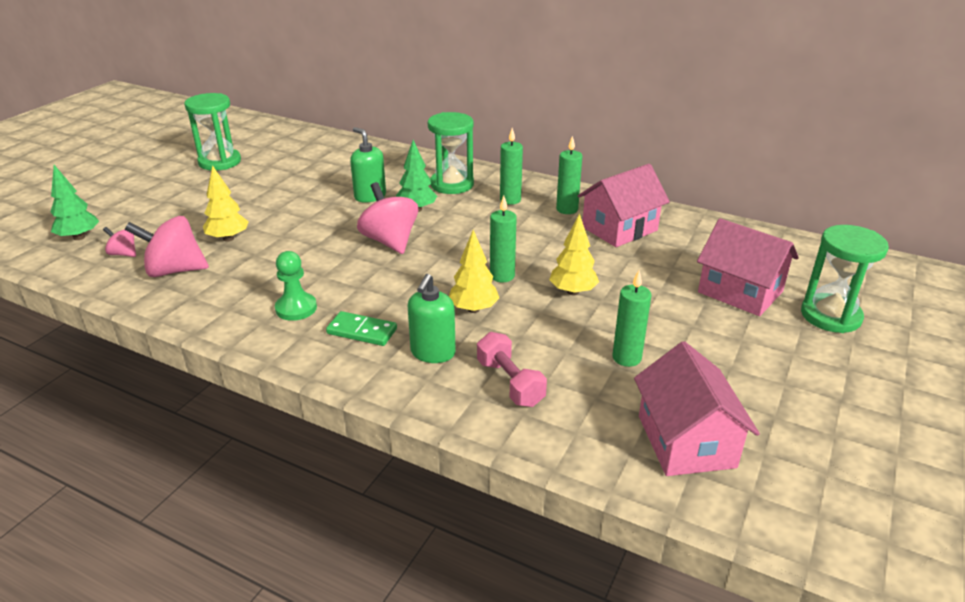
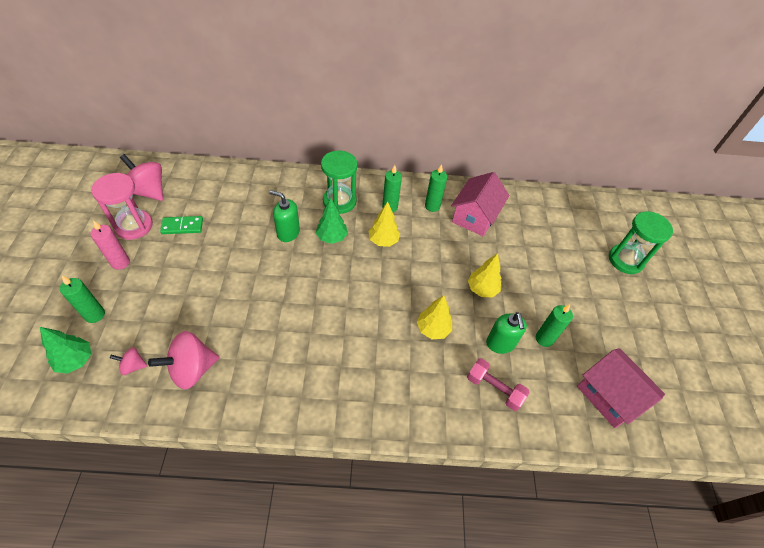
camera: 30 degrees left, 20 degrees up
(183, 183) = (120, 263): none -> pink candle
(220, 162) = (134, 226): green hourglass -> pink hourglass
(228, 238) = (210, 317): yellow tree -> yellow tree (383, 241)
(296, 308) = (315, 374): green pawn -> none
(362, 331) = (375, 379): green domino -> green domino (182, 226)
(390, 241) = (335, 279): pink spinning top -> pink spinning top (148, 191)
(432, 353) = (433, 381): green soap dispenser -> green soap dispenser (500, 343)
(502, 276) = (431, 289): green candle -> green candle (95, 315)
(740, 292) = (572, 255): pink house -> none

